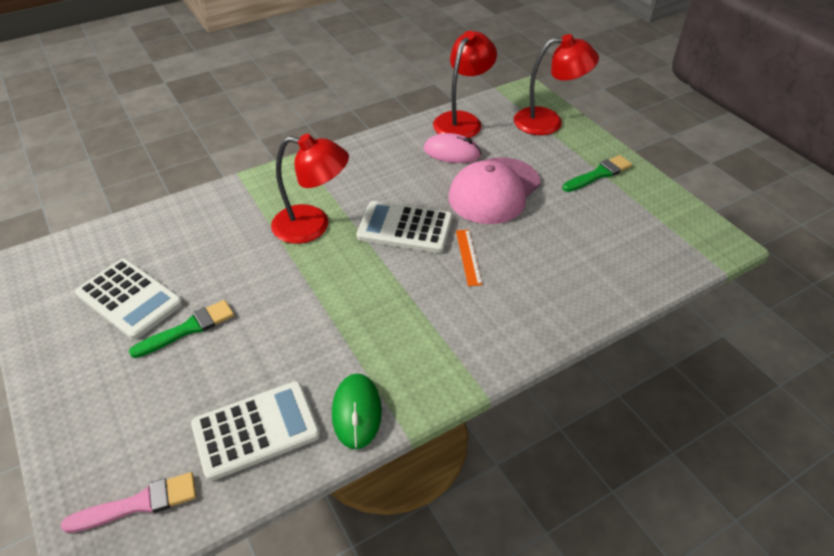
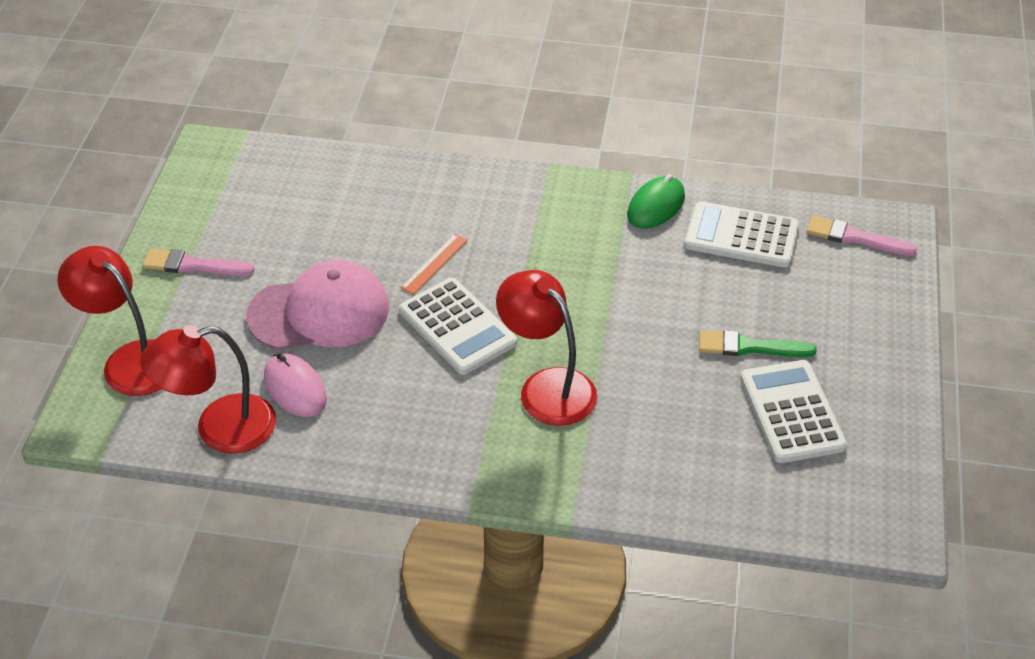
camera: 140 degrees left, 0 degrees up
(599, 174) = (193, 265): green brush -> pink brush

